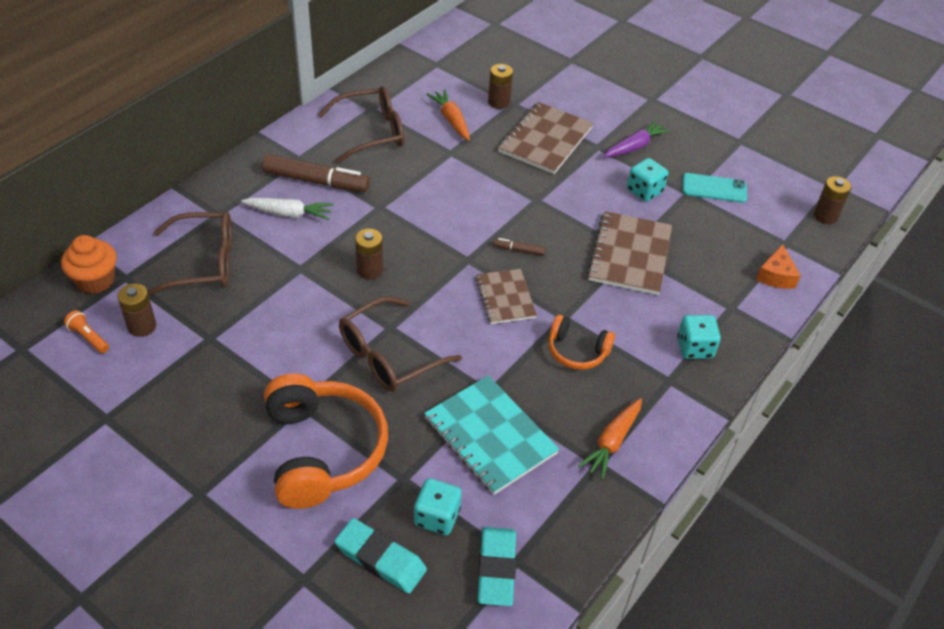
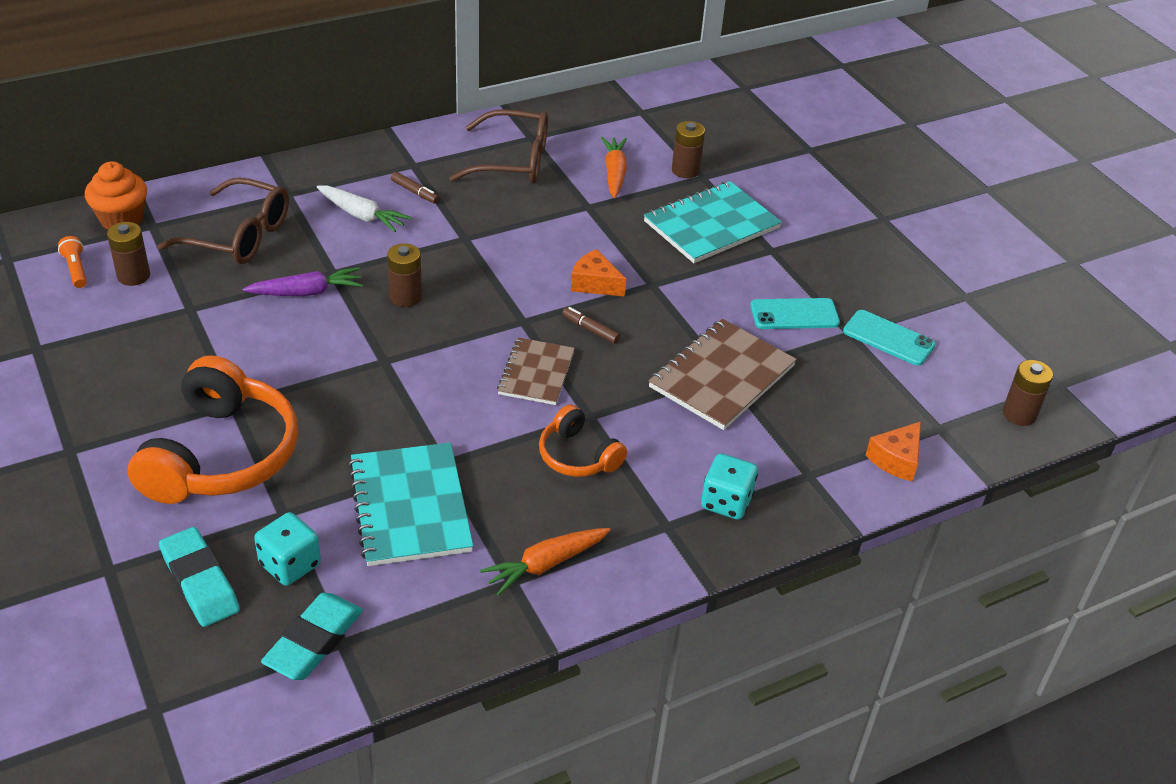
camera: 25 degrees right, 5 degrees down
(316, 181) = (415, 192): brown marker -> brown marker, size x0.46
(388, 356) = (361, 388): brown glasses -> none
(497, 213) = (594, 283): none -> orange cheese
(545, 140) = (711, 225): brown notebook -> turquoise notebook
(635, 146) = (819, 263): purple carrot -> purple carrot (306, 292)
(644, 191) = (794, 314): turquoise dice -> turquoise phone

